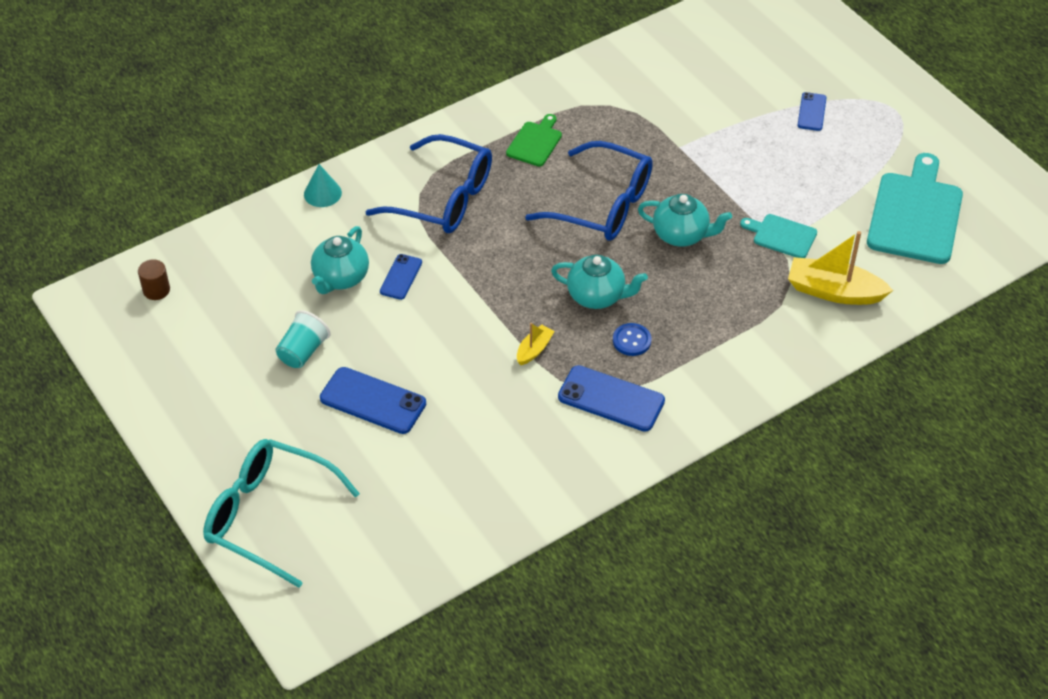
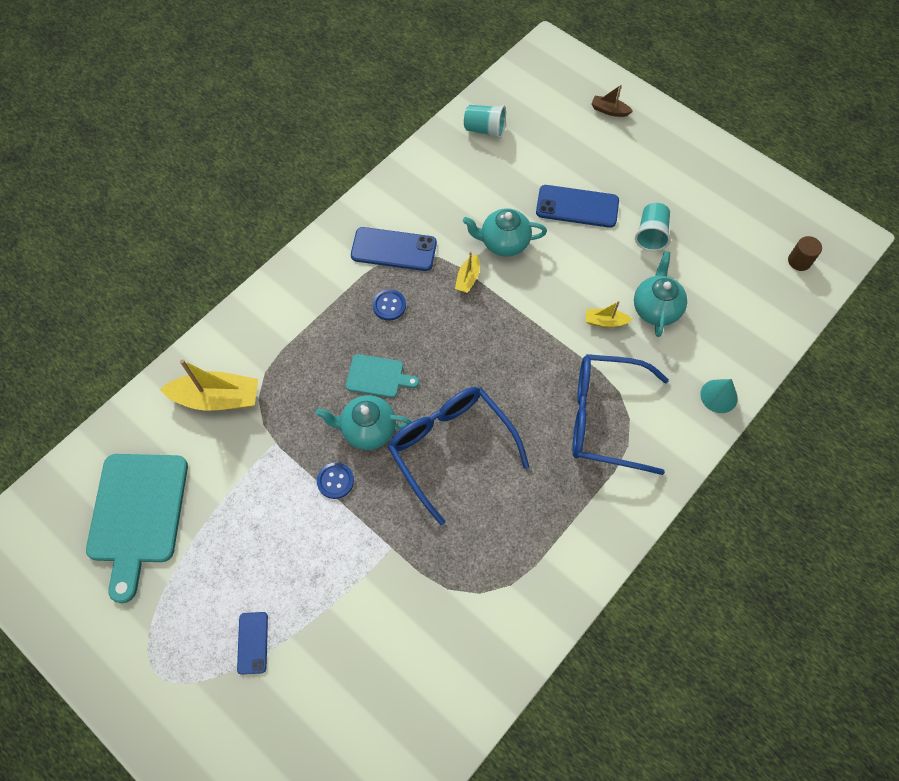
camera: 165 degrees right, 15 degrees up
(268, 516) = (609, 110): turquoise glasses -> brown boat
(401, 277) = (605, 322): blue phone -> yellow boat
(447, 526) = (485, 129): none -> turquoise cup
(535, 142) = (542, 515): green cutting board -> none
(597, 296) = (429, 343): turquoise teapot -> turquoise teapot (503, 243)
(603, 205) = (450, 448): blue glasses -> blue glasses turned 45 degrees clockwise
(721, 202) = (335, 481): none -> blue button
(782, 236) = (271, 452): turquoise cutting board -> turquoise cutting board (378, 376)

